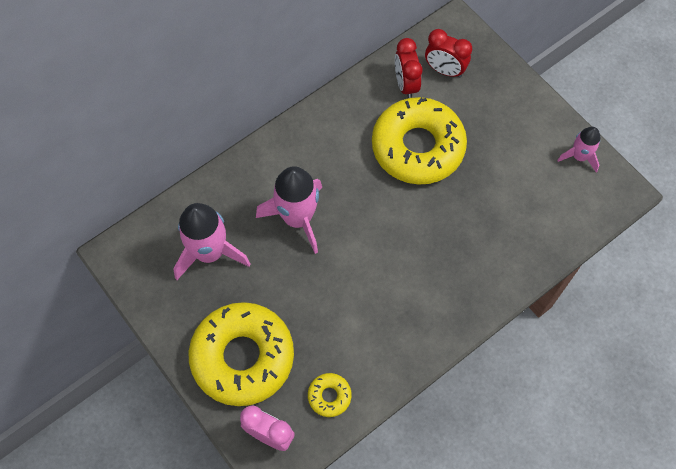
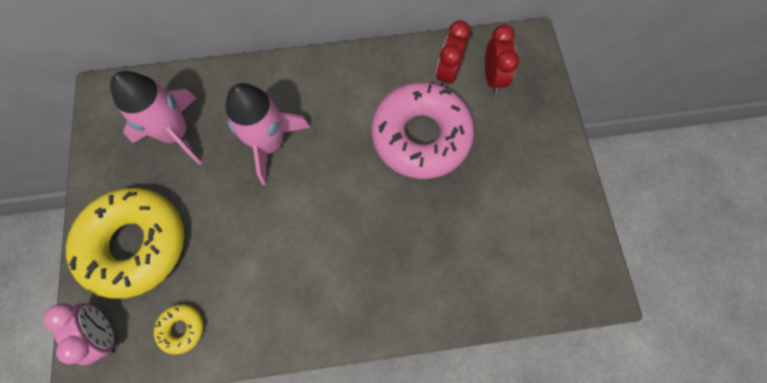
camera: 30 degrees right, 5 degrees up
(417, 147) = (421, 136): yellow donut -> pink donut
(444, 70) = (493, 77): red clock -> red clock turned 150 degrees counterclockwise
(579, 156) = (575, 228): pink rocket -> none

